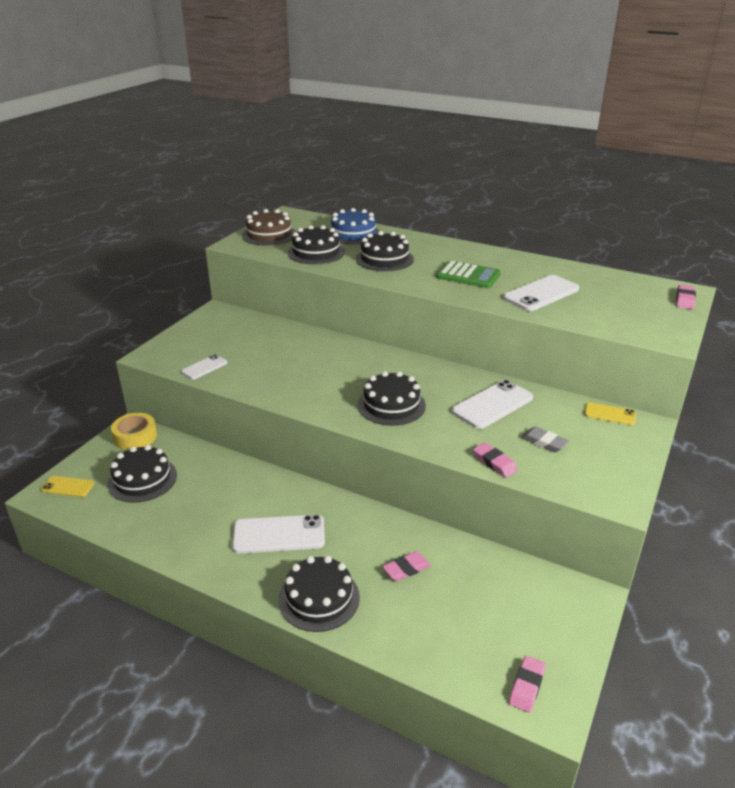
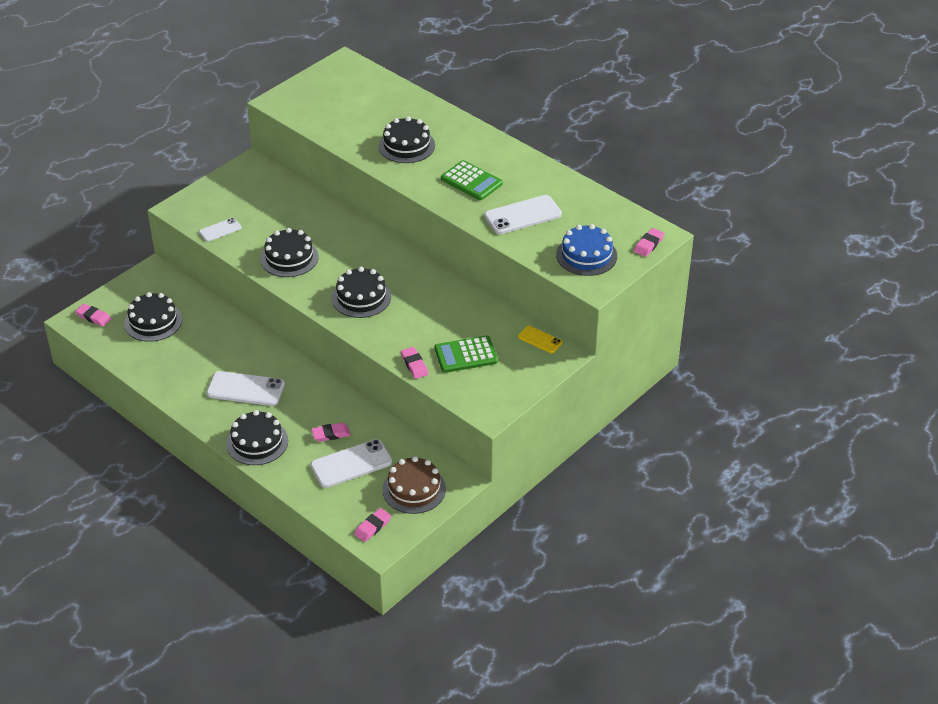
camera: 15 degrees right, 10 degrees up
(68, 487) = (93, 317): yellow phone -> pink eraser
(135, 437) = (156, 279): yellow tape -> none
(269, 235) = (313, 92): brown cake -> brown cake (414, 489)
(316, 252) = (347, 126): black cake -> black cake (289, 258)
(353, 234) = (395, 104): blue cake -> blue cake (586, 255)
(492, 405) = (446, 312): white phone -> white phone (351, 464)
(544, 442) = (466, 355): grey eraser -> green calculator

